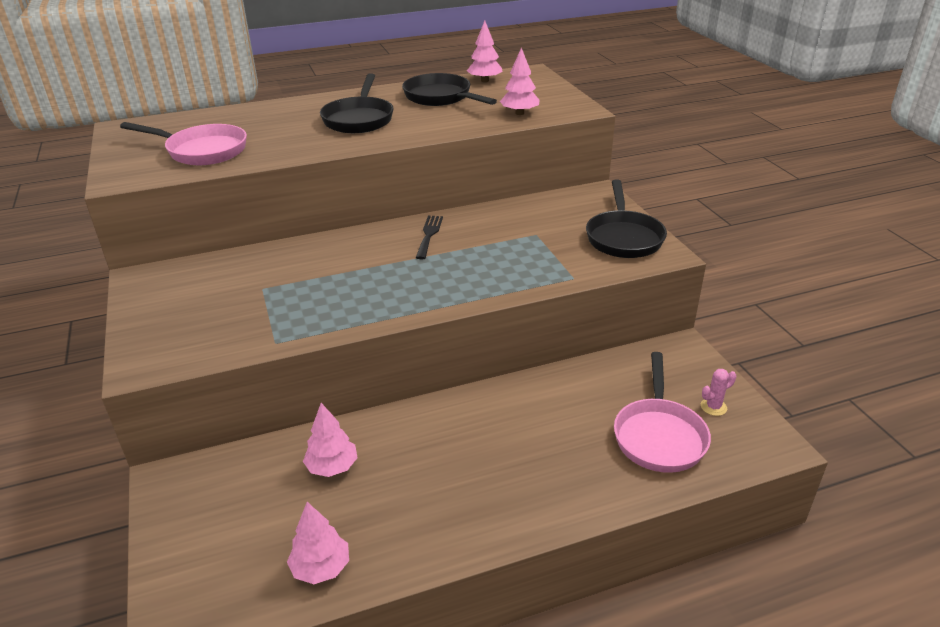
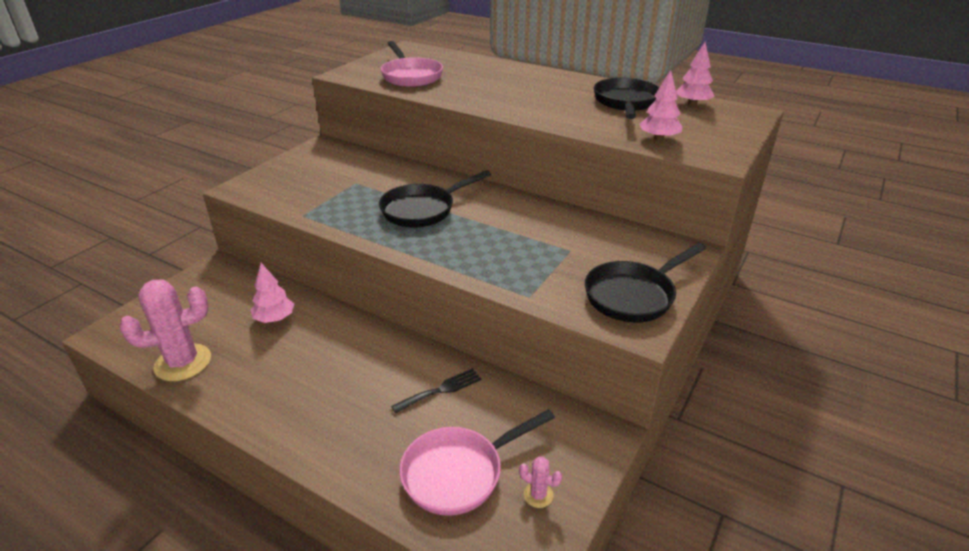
camera: 50 degrees right, 0 degrees up
(321, 568) = (183, 362): pink tree -> pink cactus
(359, 119) = (535, 94): black pan -> black pan (423, 210)
(429, 235) = (500, 207): black fork -> black fork (441, 390)

